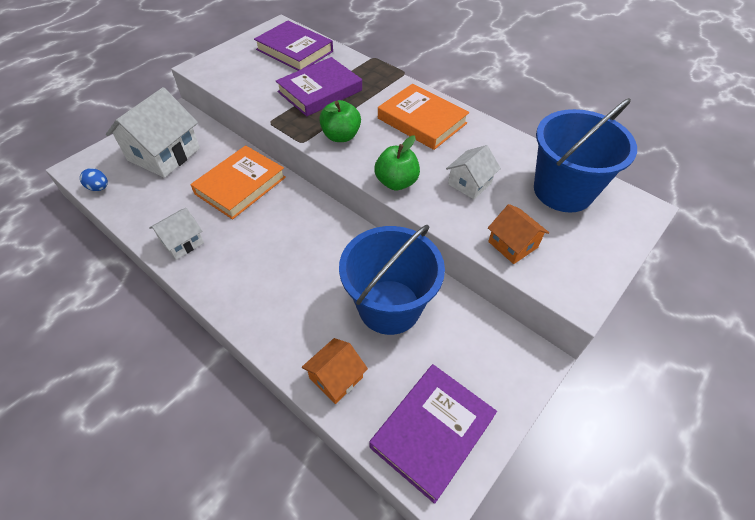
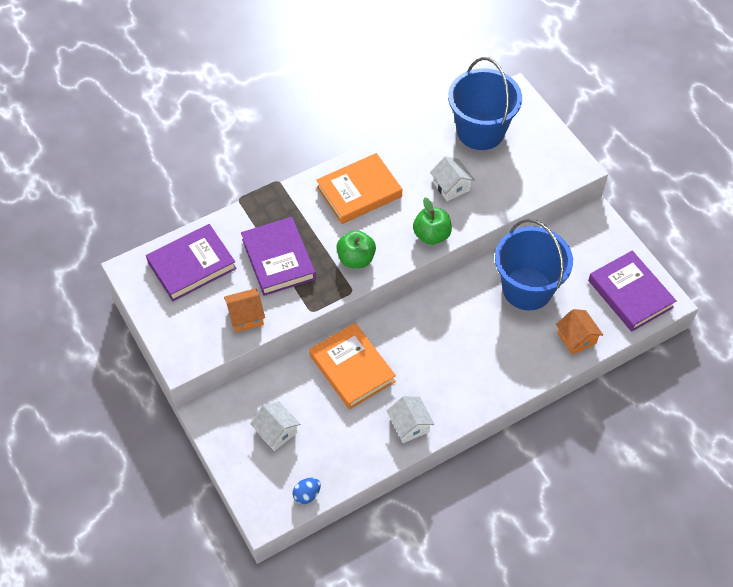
camera: 70 degrees left, 5 degrees up
(164, 154) = (276, 432): white house -> white house, size x0.54
(512, 244) = (522, 184): orange house -> orange house (246, 316)

